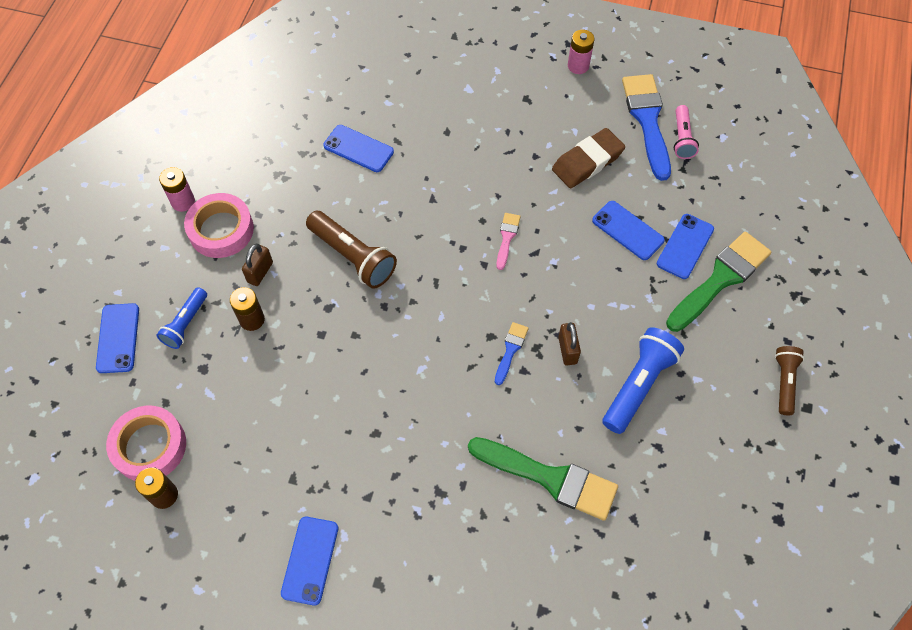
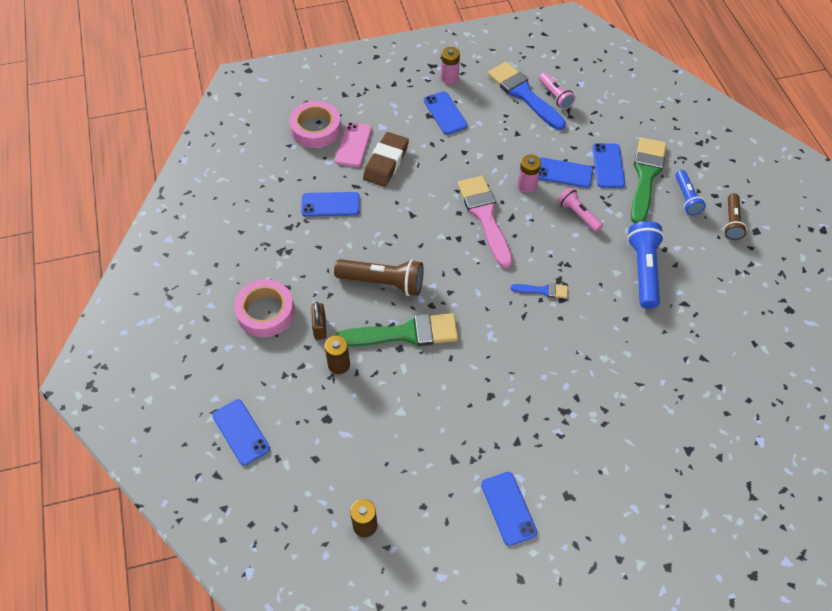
camera: 30 degrees left, 5 degrees down
(149, 446) = (327, 497): pink tape -> pink tape (316, 129)
(183, 202) = (218, 306): pink battery -> pink battery (527, 185)
(186, 323) = (288, 393): blue flashlight -> blue flashlight (686, 198)
(425, 95) = (353, 145): none -> pink phone
(507, 238) = (485, 216): pink brush -> pink brush, size x2.08
(510, 350) = (543, 290): blue brush -> blue brush turned 105 degrees clockwise
(545, 103) = (445, 113): none -> blue phone
(550, 478) = (631, 361): green brush -> green brush (405, 333)
(567, 350) = (581, 271): brown padlock -> none
(587, 162) = (503, 140): brown eraser -> brown eraser (386, 162)
(610, 285) = (578, 214): none -> pink flashlight
(784, 382) = (731, 222): brown flashlight -> brown flashlight turned 150 degrees counterclockwise

